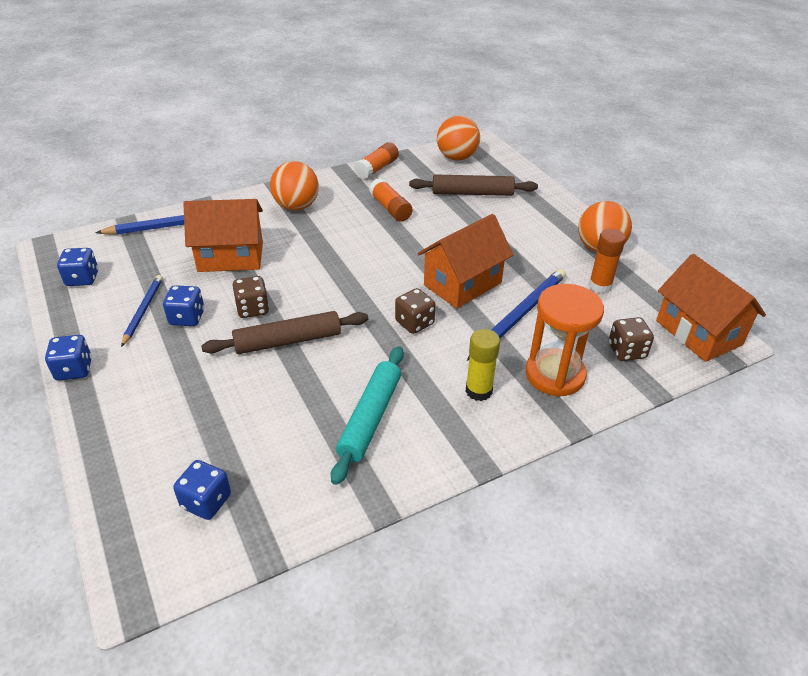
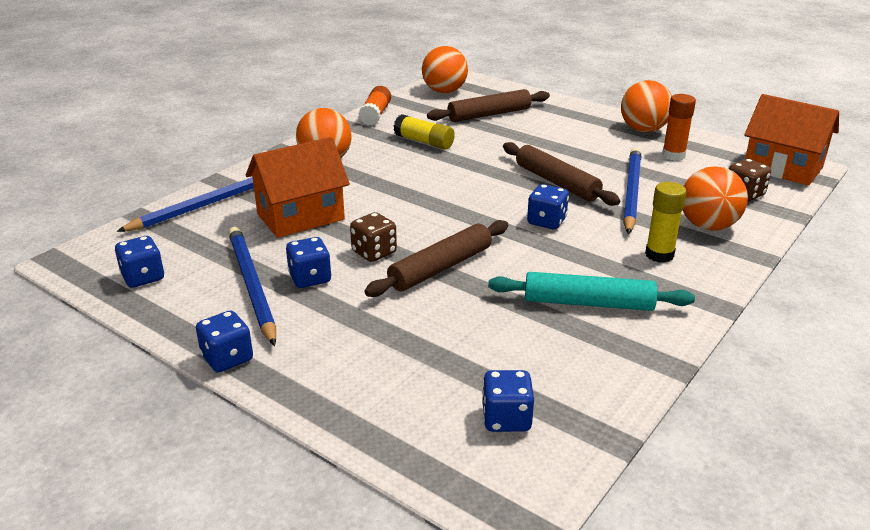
camera: 25 degrees left, 10 degrees down
(143, 311) = (251, 286): blue pencil -> blue pencil, size x1.63
(370, 418) = (588, 303): turquoise rolling pin -> turquoise rolling pin turned 75 degrees counterclockwise
(390, 208) = (424, 142): orange glue stick -> yellow glue stick
(414, 323) = (546, 221): brown dice -> blue dice
(462, 284) = (556, 182): orange house -> brown rolling pin
(555, 375) = (708, 226): orange hourglass -> orange ball

